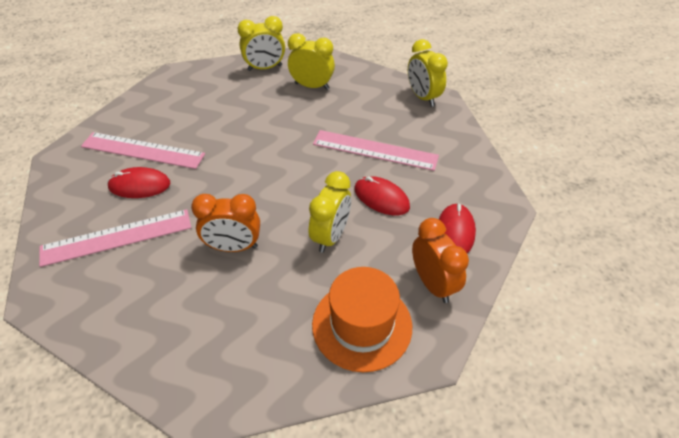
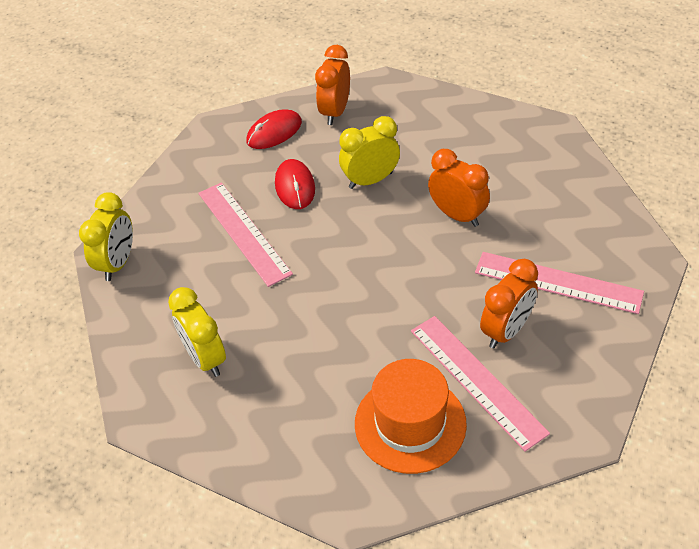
camera: 135 degrees left, 0 degrees up
(139, 185) = (506, 331): red mouse -> orange clock
(265, 68) = (224, 433): yellow clock -> none
(362, 325) = (410, 116): orange hat -> orange hat (410, 423)

